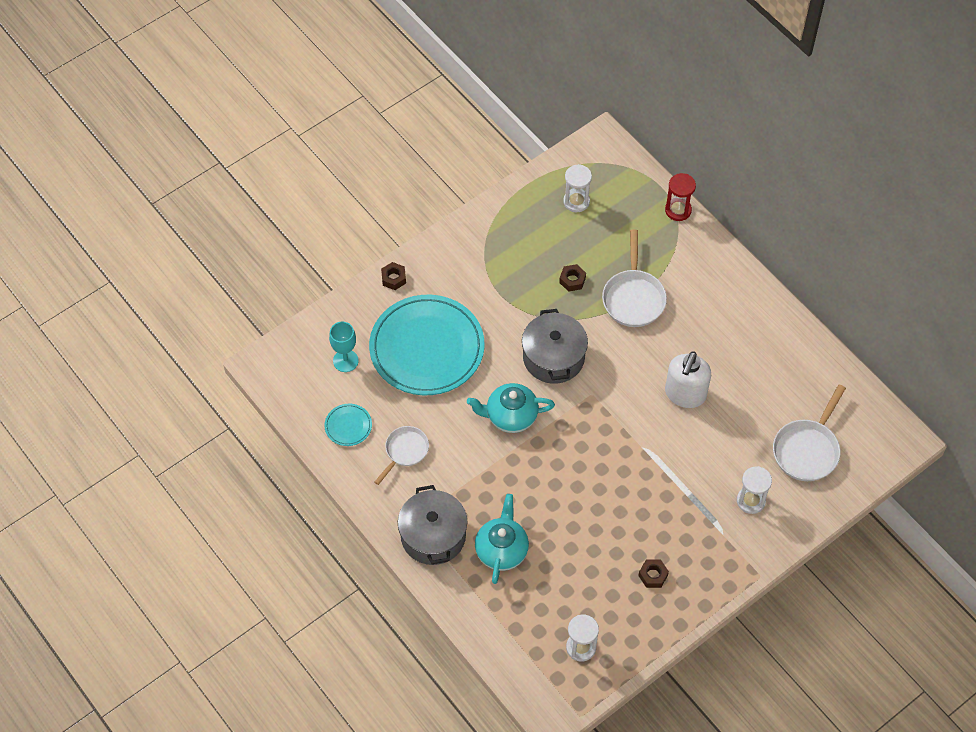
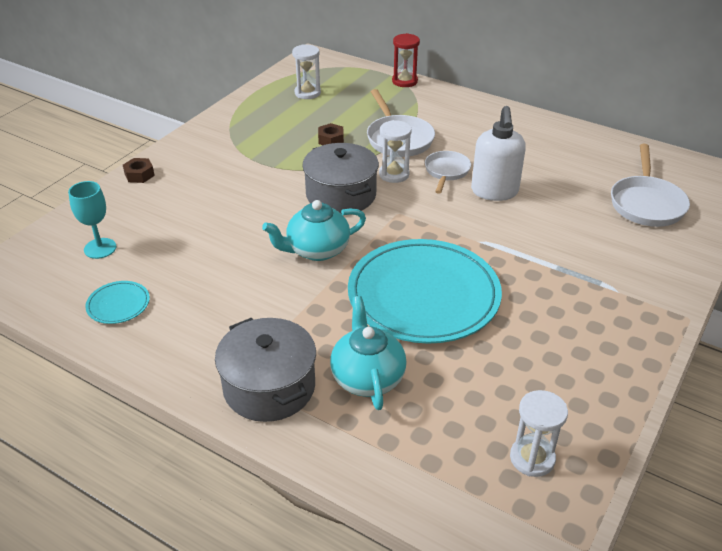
camera: 20 degrees left, 20 degrees down
(405, 451) = (200, 311): white pan -> white pan (446, 172)
(427, 348) = (195, 218): turquoise plate -> turquoise plate (423, 295)
(653, 575) = (569, 352): brown nut -> none
(751, 501) = (624, 256): white hourglass -> white hourglass (394, 174)

